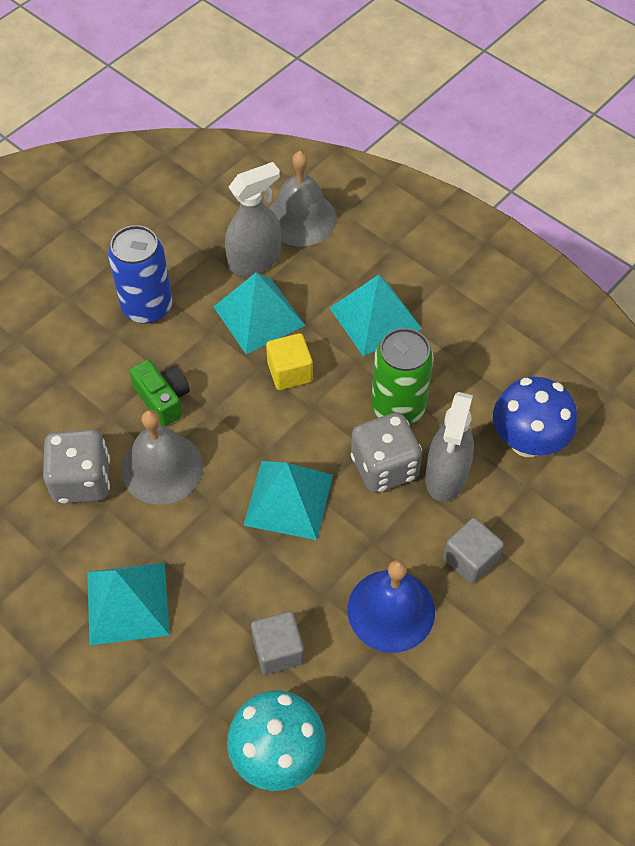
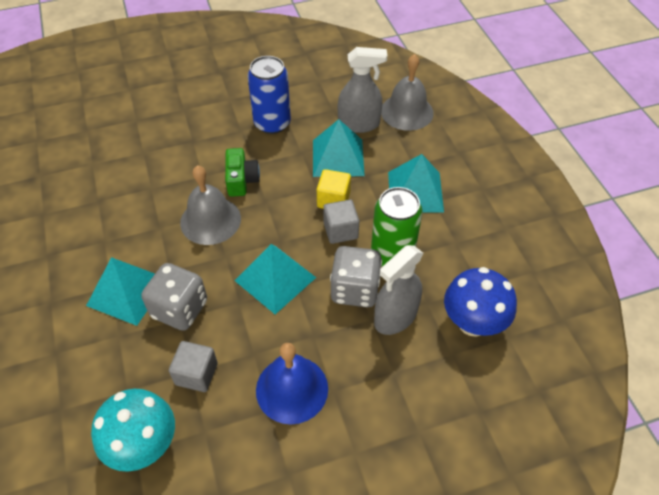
camera: 30 degrees right, 5 degrees down
(82, 481) = (158, 205): grey dice -> grey dice (180, 309)
(470, 559) = (374, 384): grey cube -> grey cube (340, 230)

